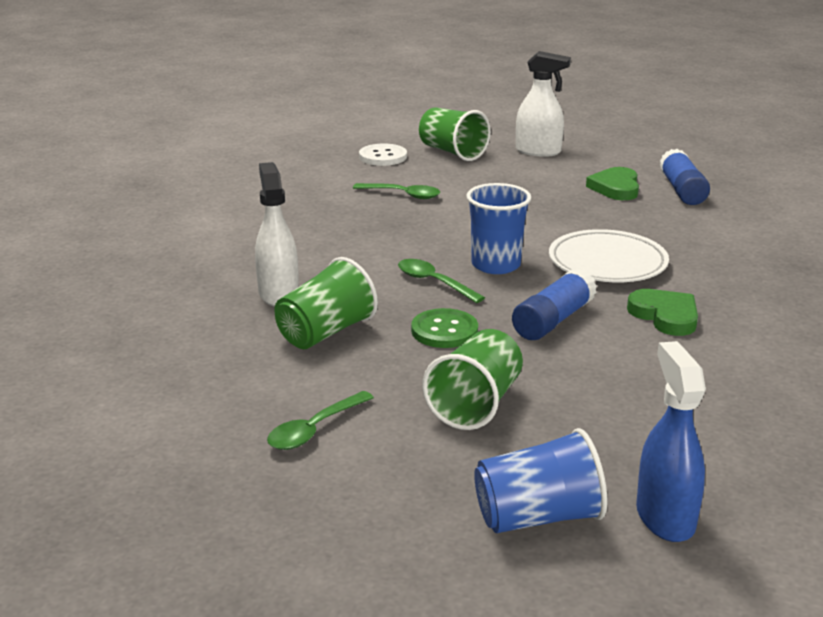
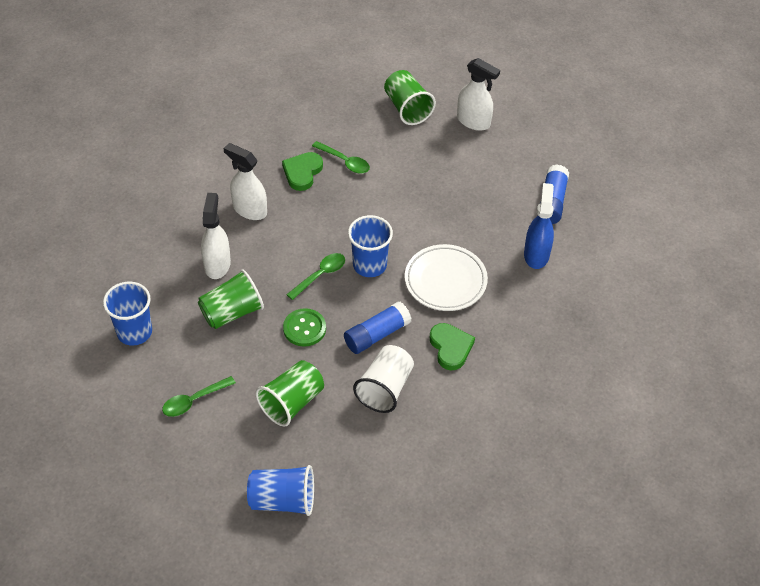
camera: 15 degrees right, 25 degrees up
(179, 374) = (134, 332): none -> blue cup
(298, 244) = (249, 209): none -> white spray bottle
(383, 157) = (352, 104): white button -> none
(434, 282) = (320, 275): green spoon -> green spoon turned 75 degrees clockwise
(606, 367) = (385, 388): none -> white cup
(615, 188) = (504, 187): green heart -> green heart (302, 172)
(665, 517) = (349, 518): blue spray bottle -> blue spray bottle (536, 254)

